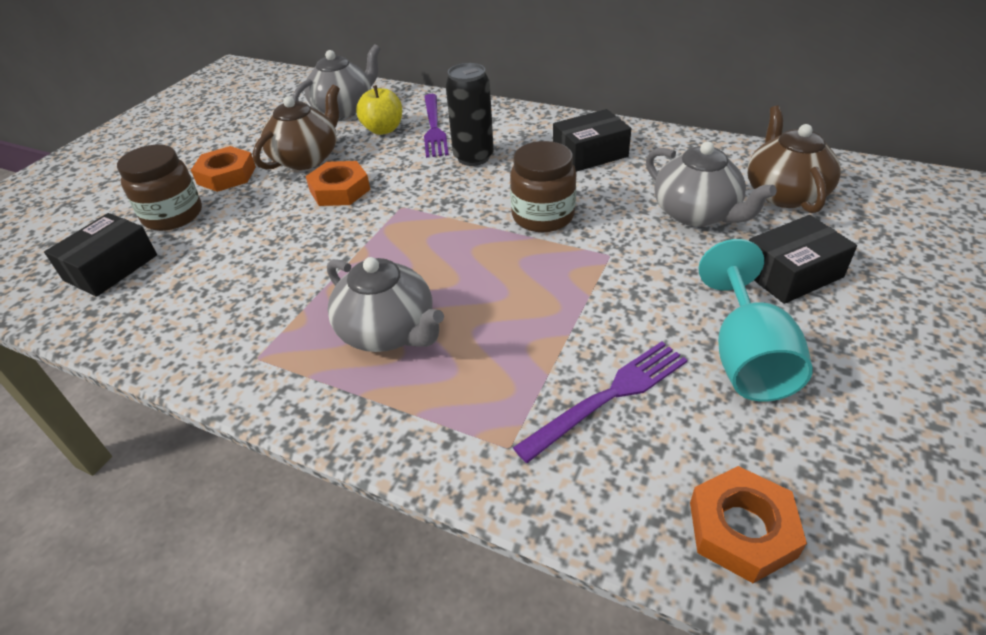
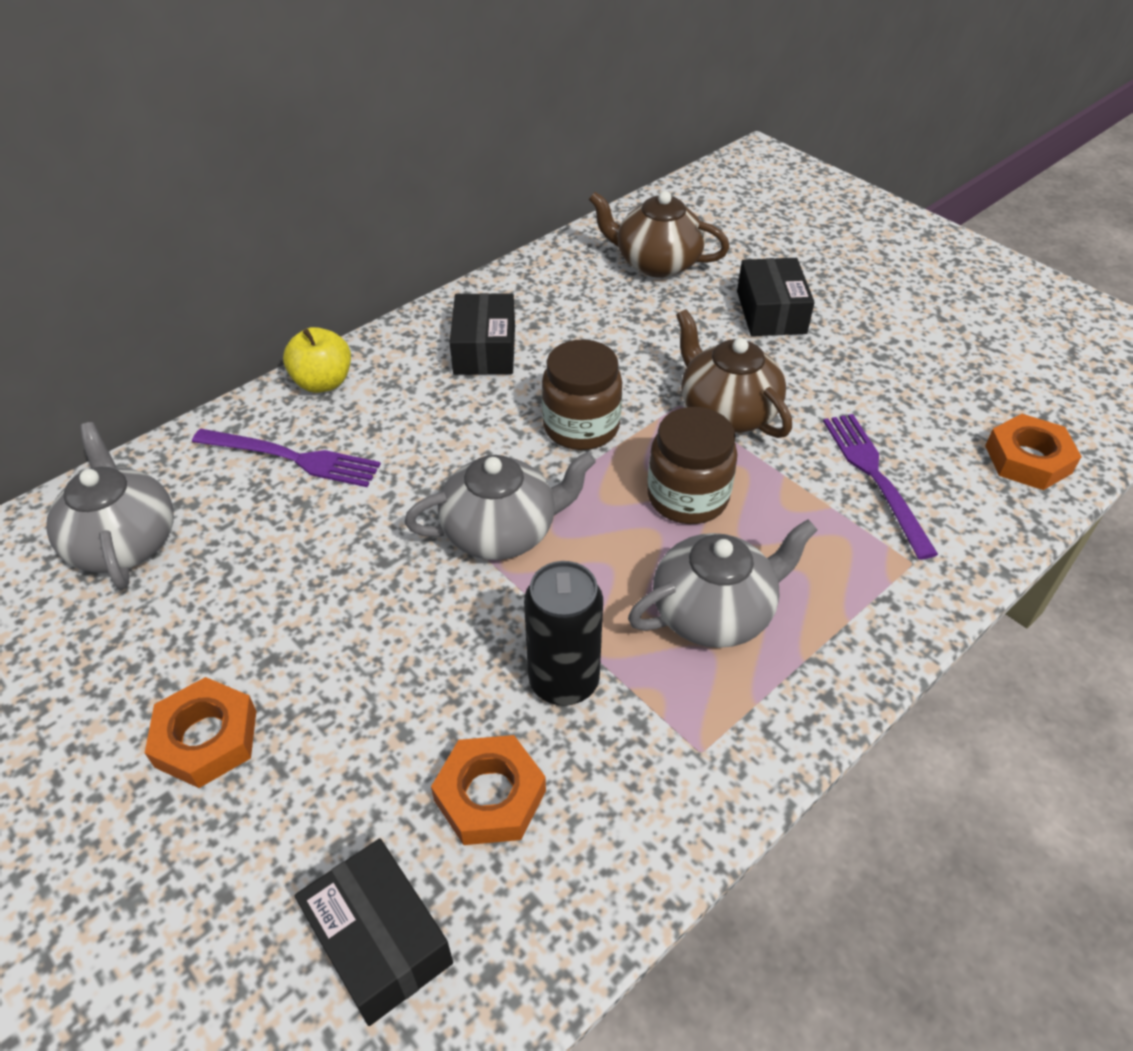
camera: 70 degrees left, 5 degrees up
(173, 215) = (279, 833): brown jar -> brown jar (687, 497)
(307, 158) = (247, 619): brown teapot -> brown teapot (726, 411)
(340, 190) = (377, 597): orange nut -> orange nut (490, 795)
(383, 129) = (244, 511): yellow apple -> yellow apple (323, 382)
(473, 157) = (407, 443): black can -> black can (564, 681)
(696, 213) = (651, 324): grey teapot -> grey teapot (502, 532)
(746, 357) = (860, 381): turquoise goblet -> none

